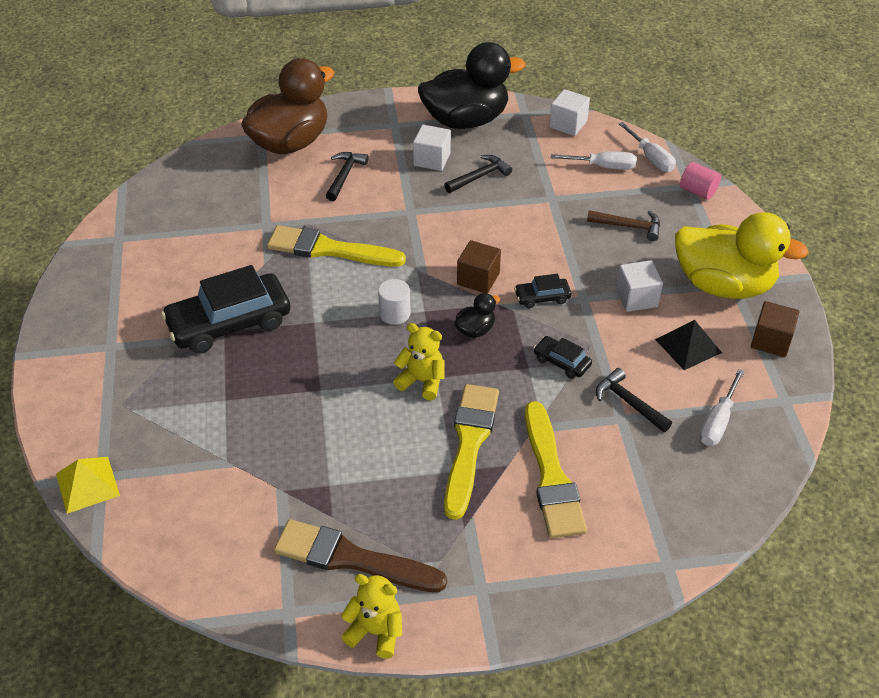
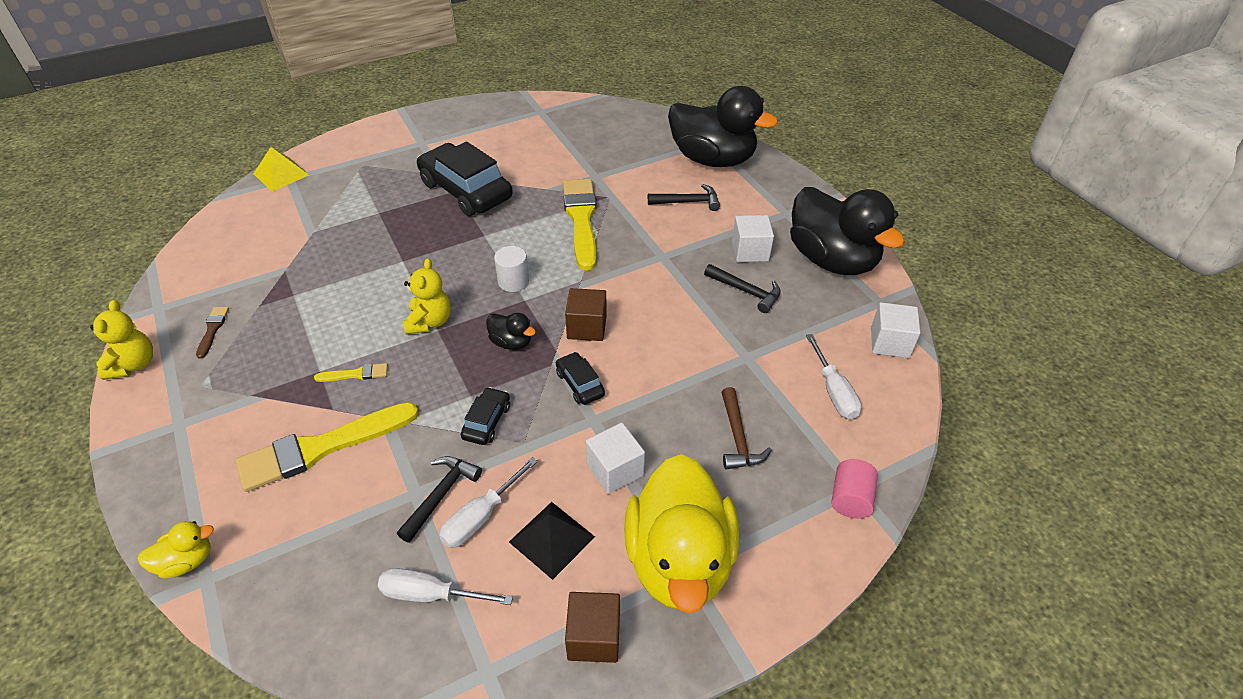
camera: 70 degrees right, 0 degrees up
(290, 143) = (712, 159): brown duck -> black duck
(352, 559) = (212, 330): brown brush -> brown brush, size x0.44
(469, 444) = (356, 374): yellow brush -> yellow brush, size x0.44
(646, 579) = (186, 561): none -> yellow duck
(650, 158) = (884, 435): white screwdriver -> white screwdriver (481, 516)

